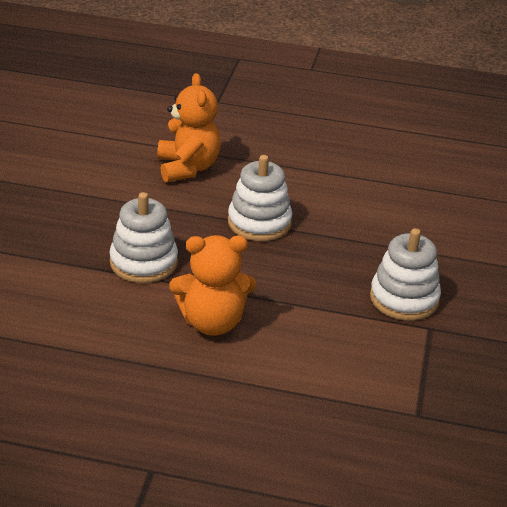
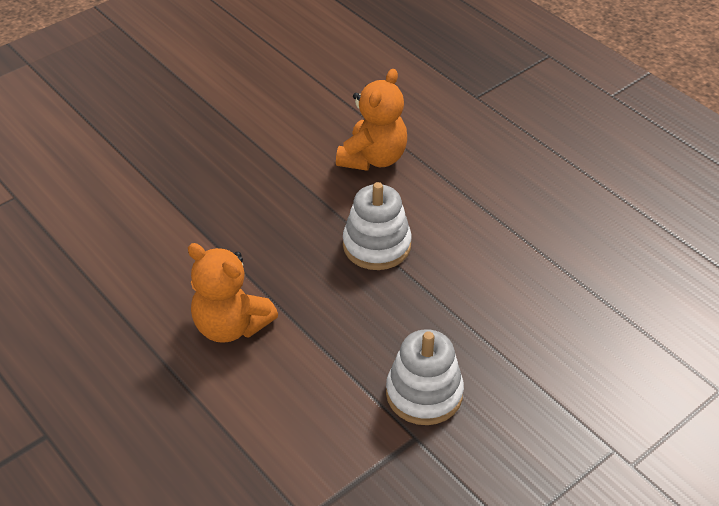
camera: 40 degrees right, 10 degrees up
(143, 262) = (237, 238): white stacking toy -> none

